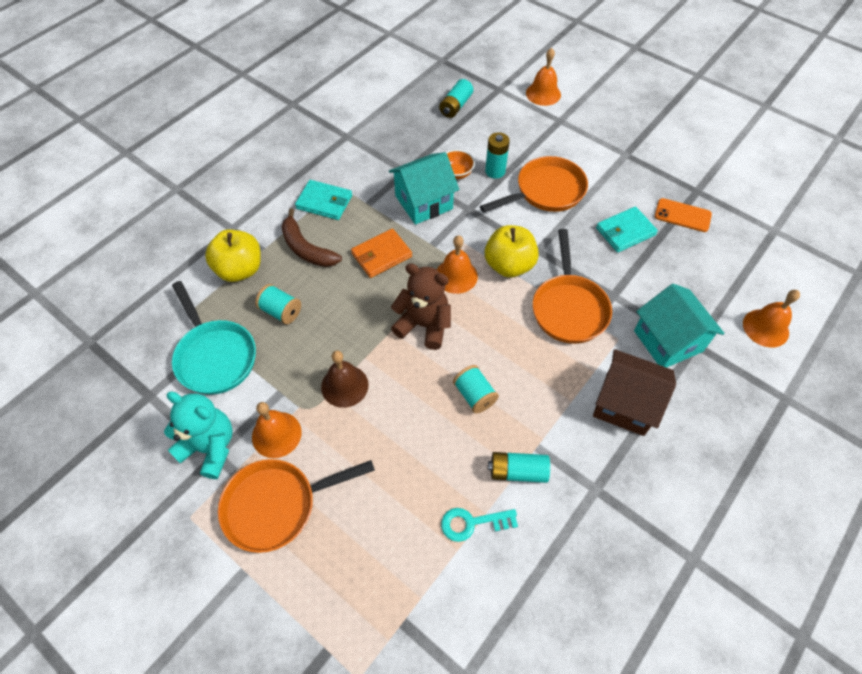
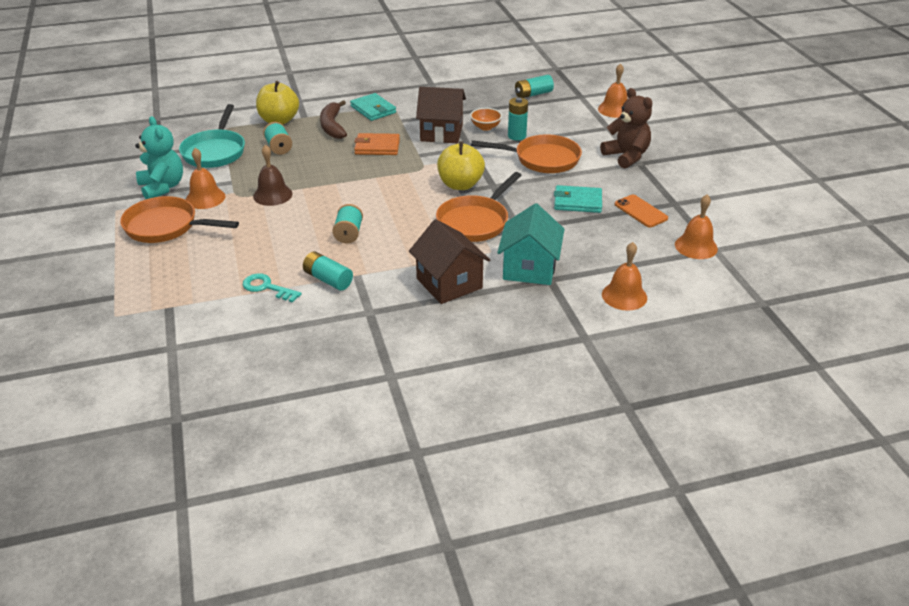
camera: 35 degrees right, 20 degrees down
(424, 202) = (441, 133): turquoise house -> brown house
(424, 325) = (360, 189): brown teddy bear -> brown teddy bear (626, 156)
(456, 276) = (415, 175): orange bell -> orange bell (696, 246)

